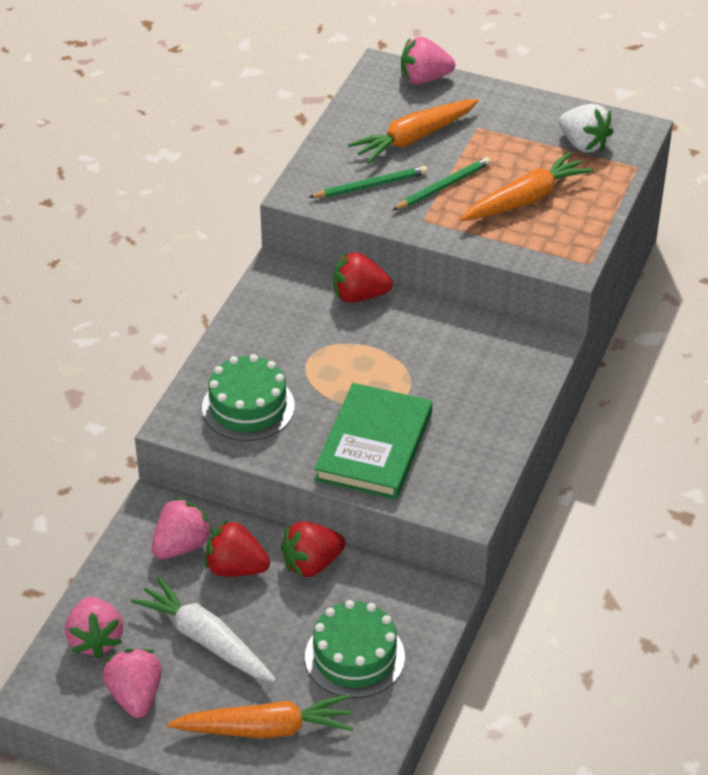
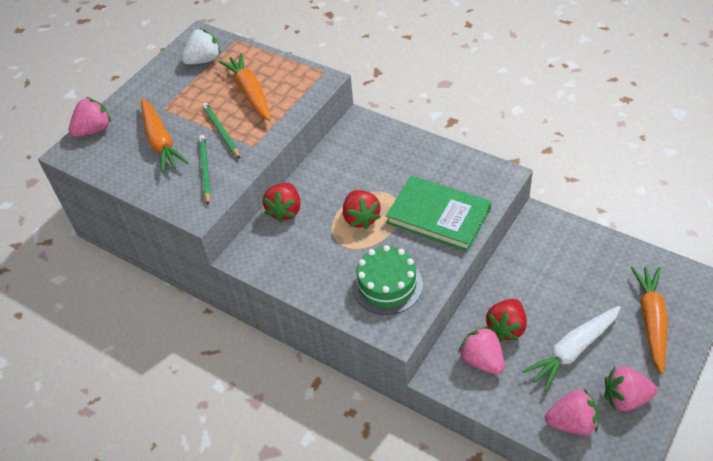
camera: 75 degrees left, 5 degrees up
(312, 564) = (506, 283): red strawberry -> red strawberry (361, 218)
(354, 657) = (588, 267): green cake -> none
(424, 79) = (94, 130): pink strawberry -> pink strawberry turned 135 degrees counterclockwise

